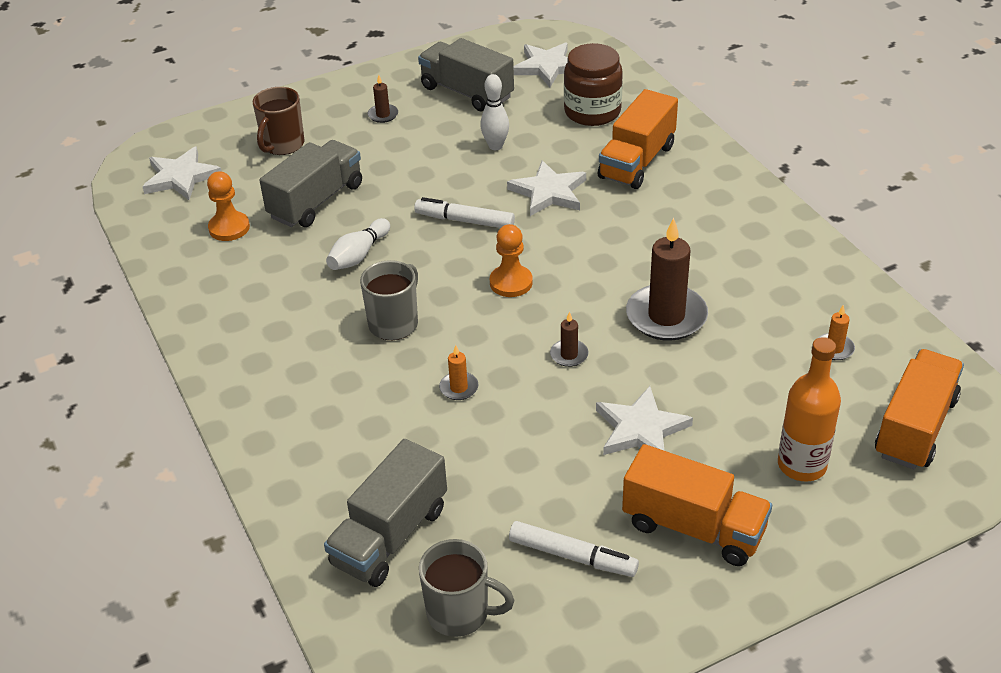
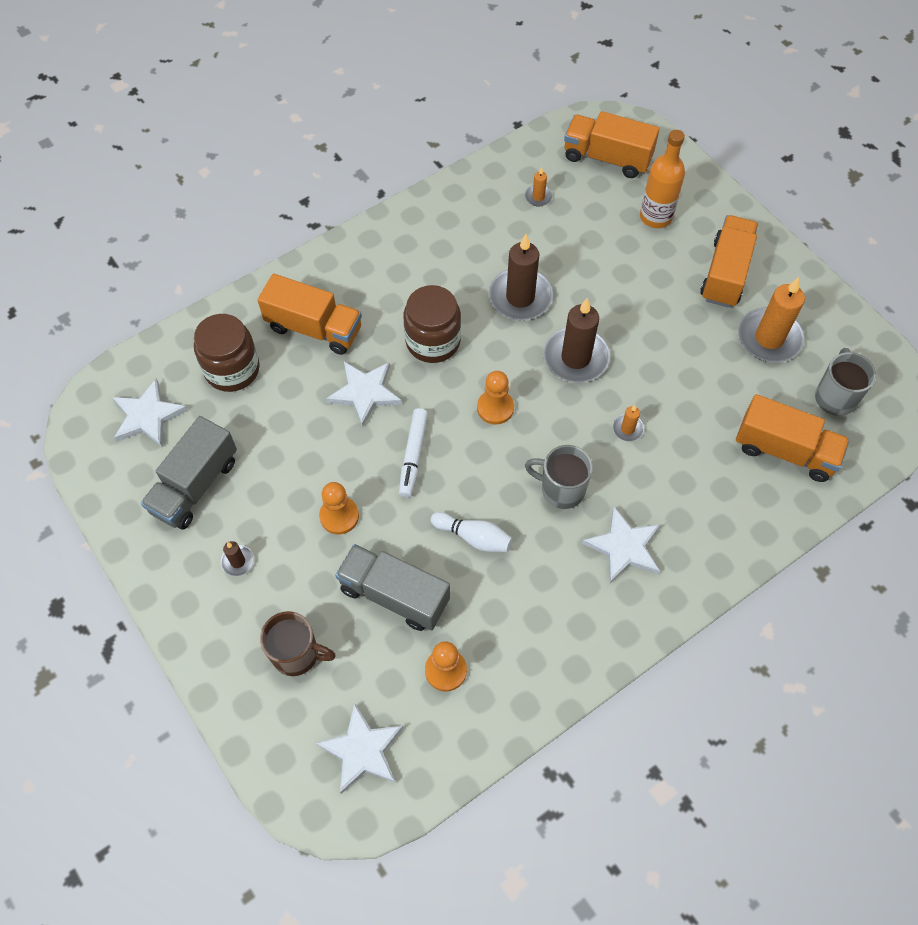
camera: 100 degrees left, 20 degrees up
(390, 536) = (785, 451): grey truck -> orange truck
(410, 171) = (339, 516): none -> orange pawn
(495, 146) = (293, 446): white bowling pin -> none
(569, 355) = (575, 358): brown candle -> brown candle, size x2.18
(572, 556) = (769, 338): white marker -> orange candle
(609, 242) = (433, 341): none -> brown jar
(641, 429) = (644, 307): white star -> white star (624, 547)

